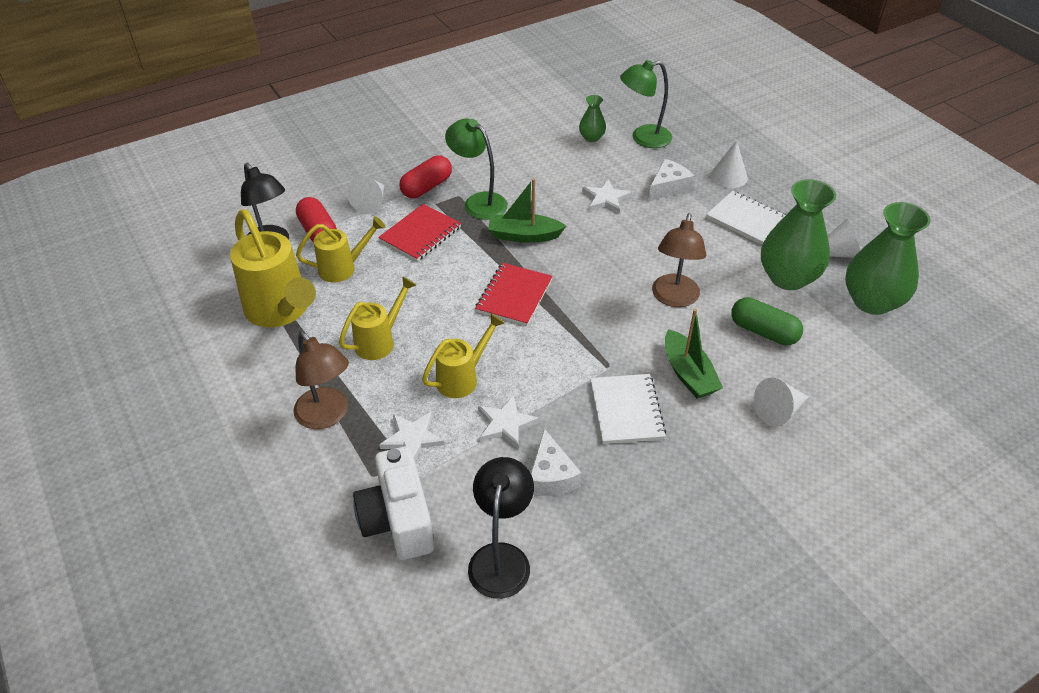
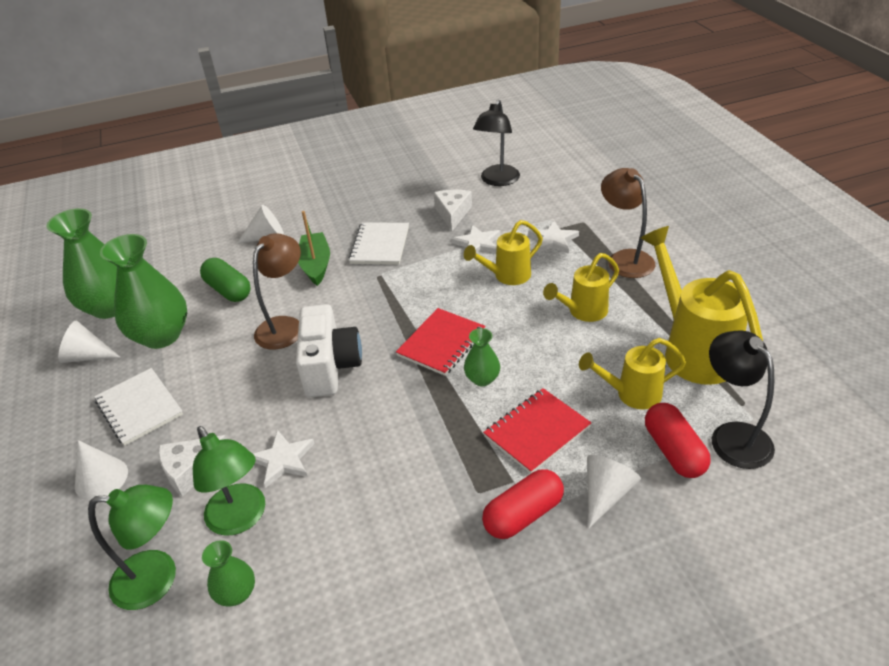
camera: 165 degrees left, 5 degrees down
(398, 520) = (564, 199): white camera -> white camera (330, 367)
(470, 268) = (482, 379): none -> green vase
(478, 202) = (452, 476): green lamp -> green lamp (241, 519)
(524, 235) = (408, 415): green boat -> none

